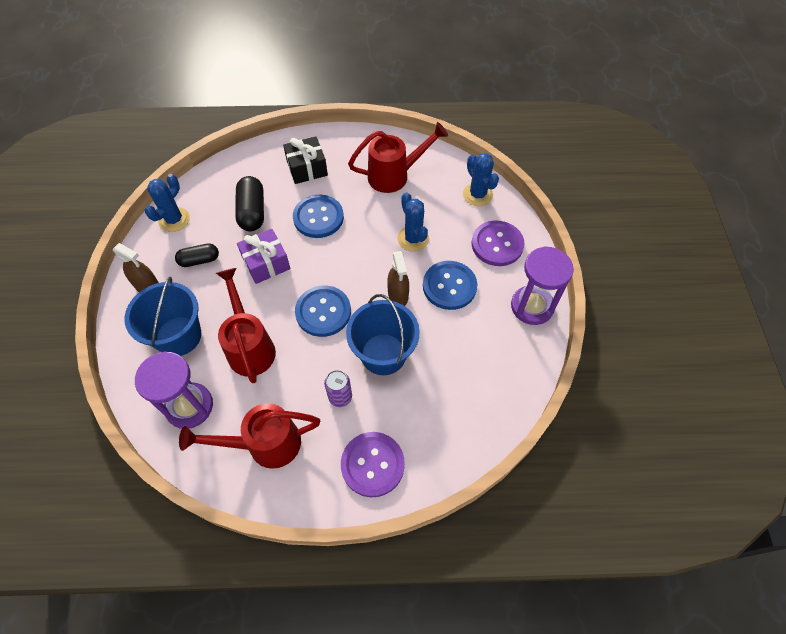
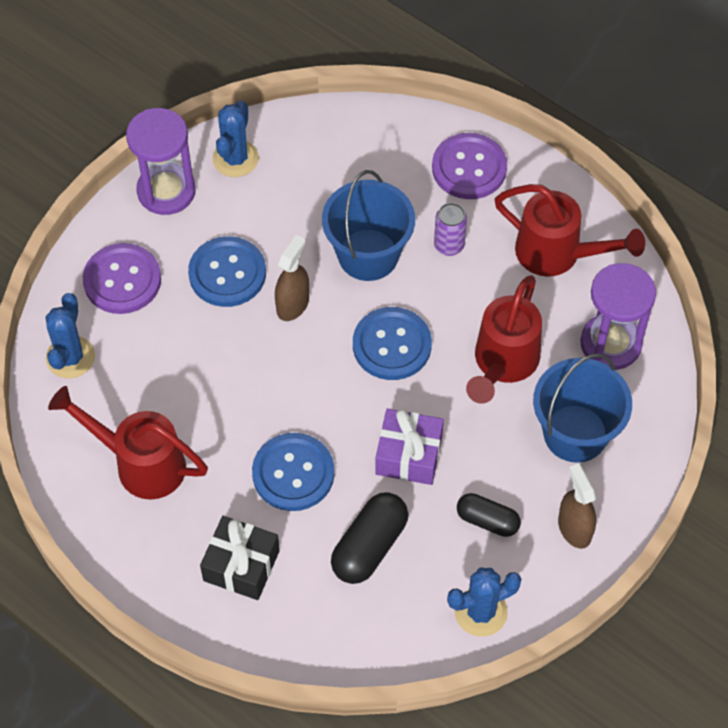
camera: 140 degrees left, 0 degrees up
(413, 239) = (208, 358): blue cactus -> blue cactus (235, 158)

